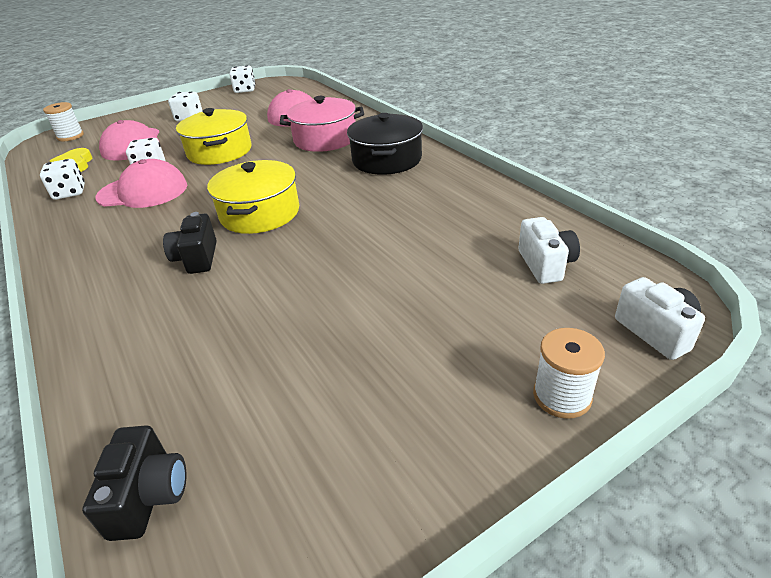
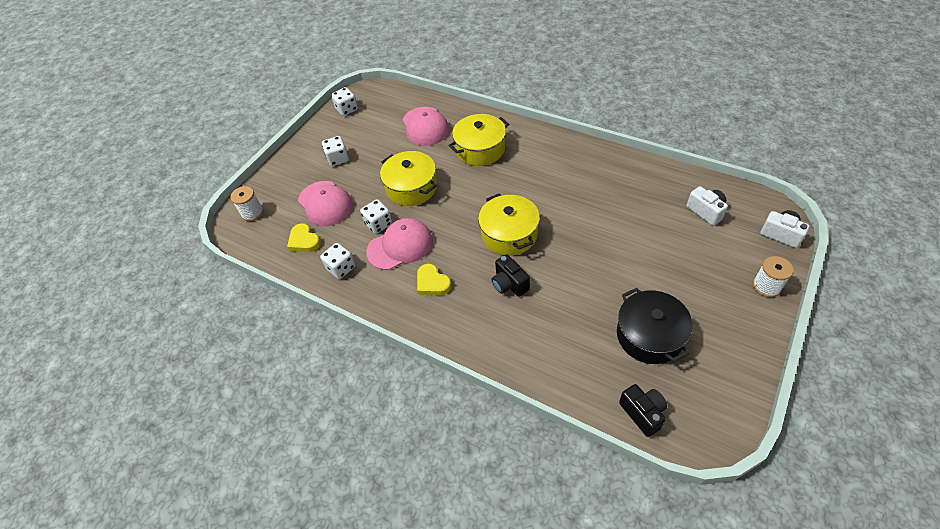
camera: 25 degrees left, 15 degrees up
(125, 230) = (432, 283): none -> yellow heart
(325, 139) = (480, 149): pink pot -> yellow pot
(387, 160) = (545, 157): black pot -> black pot (649, 335)

